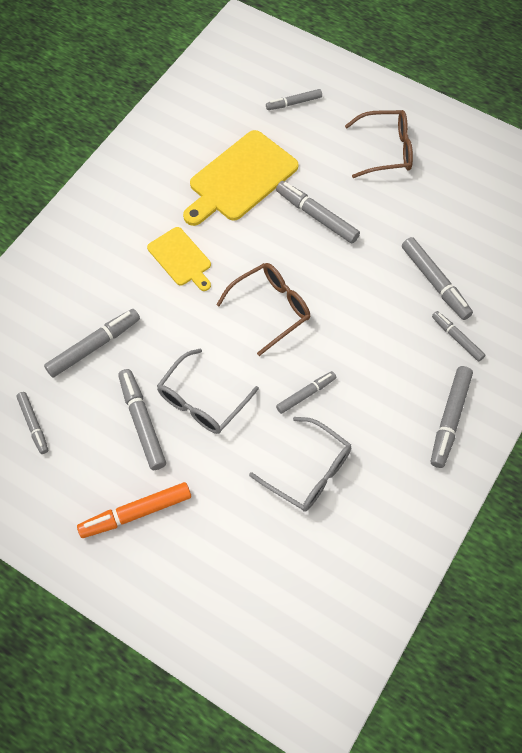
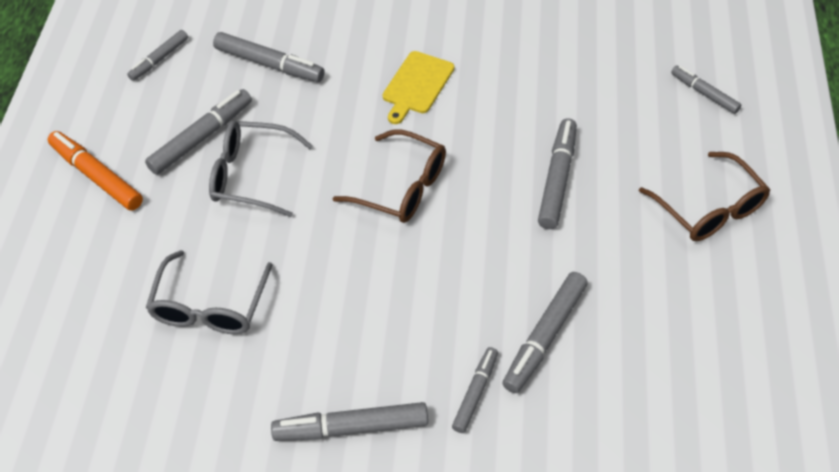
camera: 65 degrees right, 10 degrees down
(240, 178) = (558, 90): yellow cutting board -> none
(306, 394) = (308, 264): grey marker -> none

